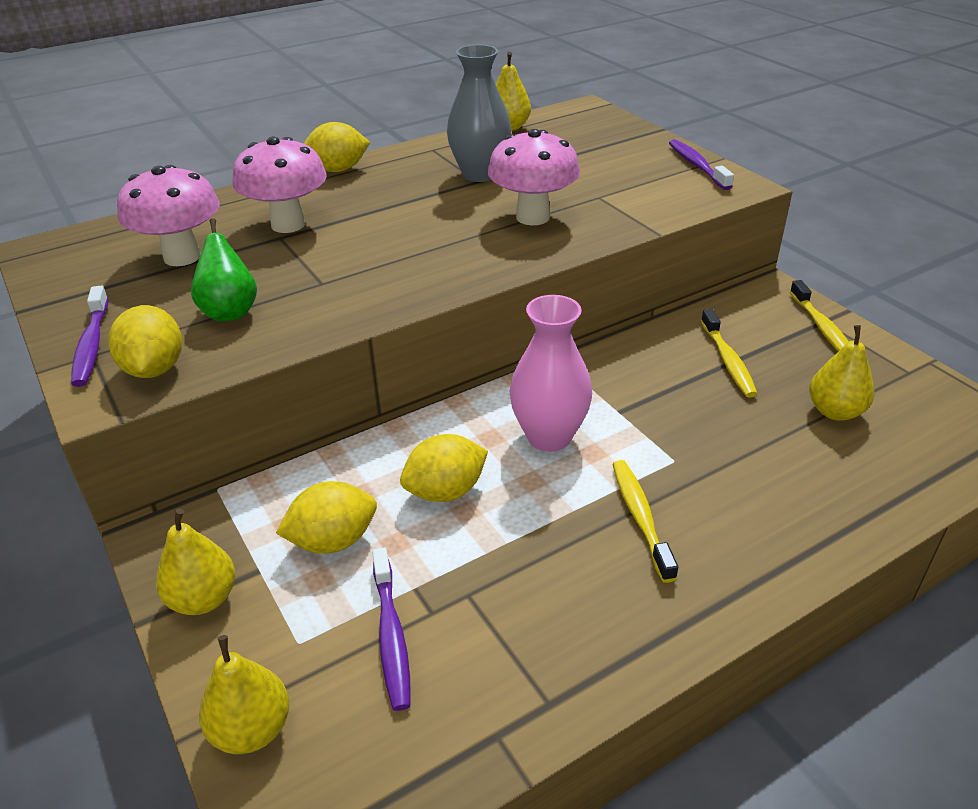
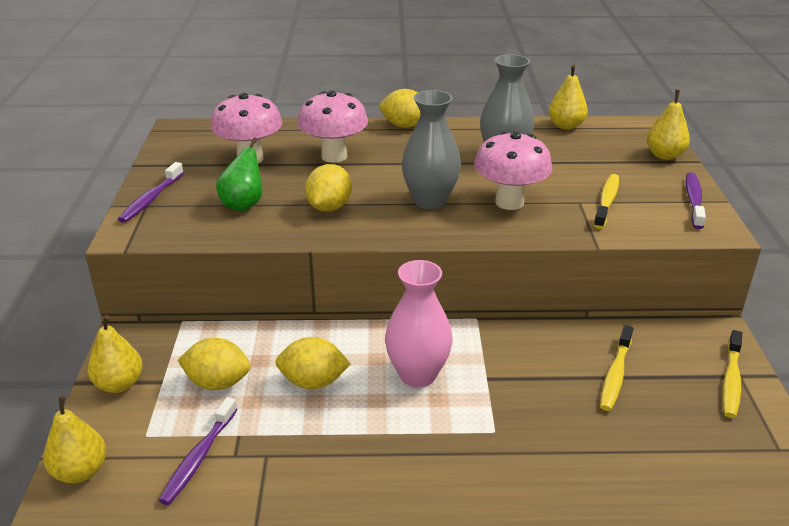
camera: 30 degrees right, 5 degrees down
(154, 369) = (169, 226): yellow lemon -> yellow lemon (329, 207)
(449, 240) = (430, 201): none -> grey vase
(640, 517) = (429, 459): yellow toothbrush -> yellow toothbrush (607, 201)
(835, 411) = (670, 452): yellow pear -> yellow pear (664, 155)

